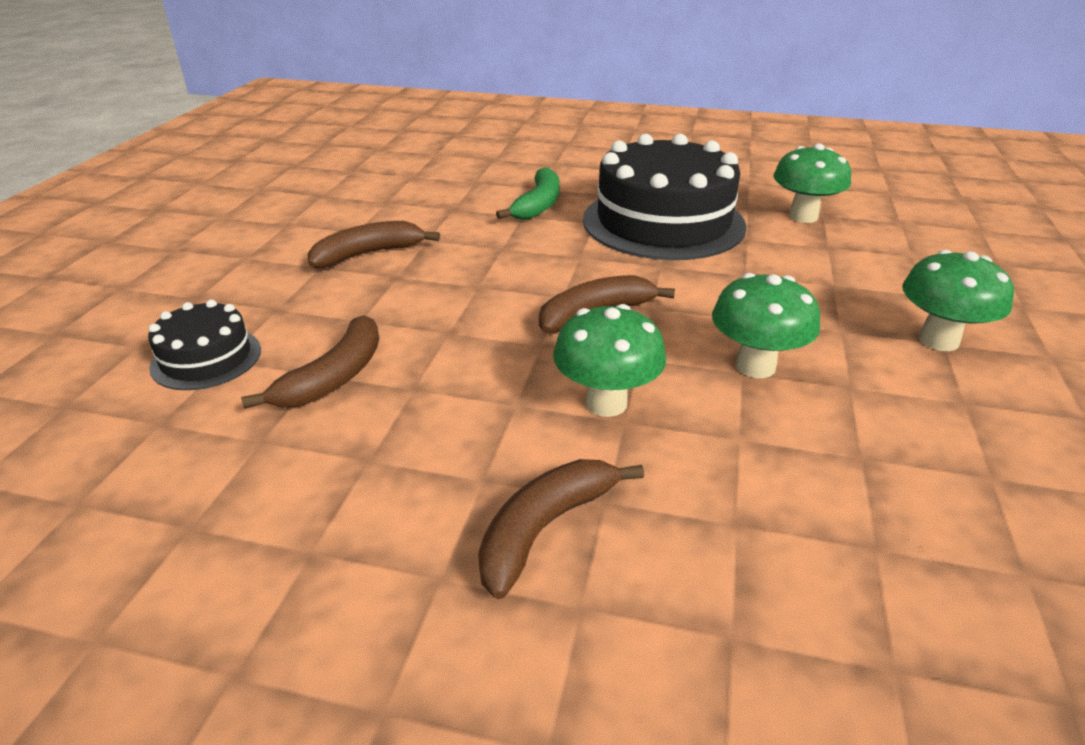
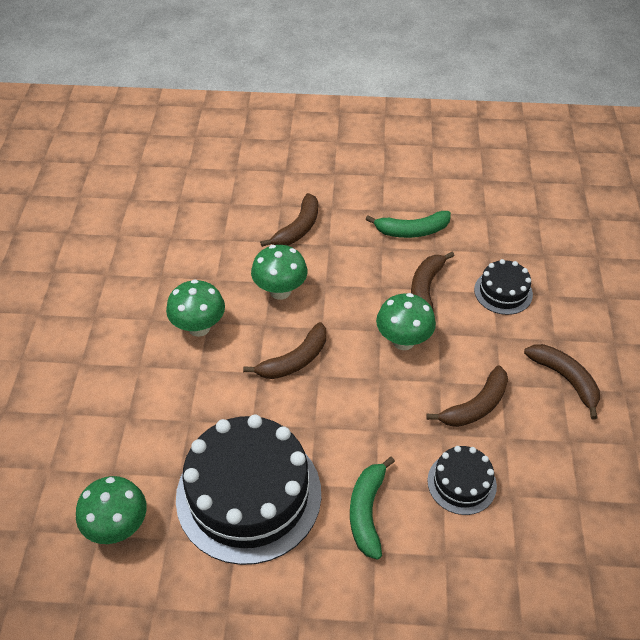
camera: 170 degrees right, 15 degrees up
(232, 263) = (565, 379): none -> brown banana
(279, 486) = (412, 231): none -> green banana
(429, 211) = (461, 483): none -> black cake
(938, 340) = (82, 365): green mushroom -> green mushroom (403, 341)

